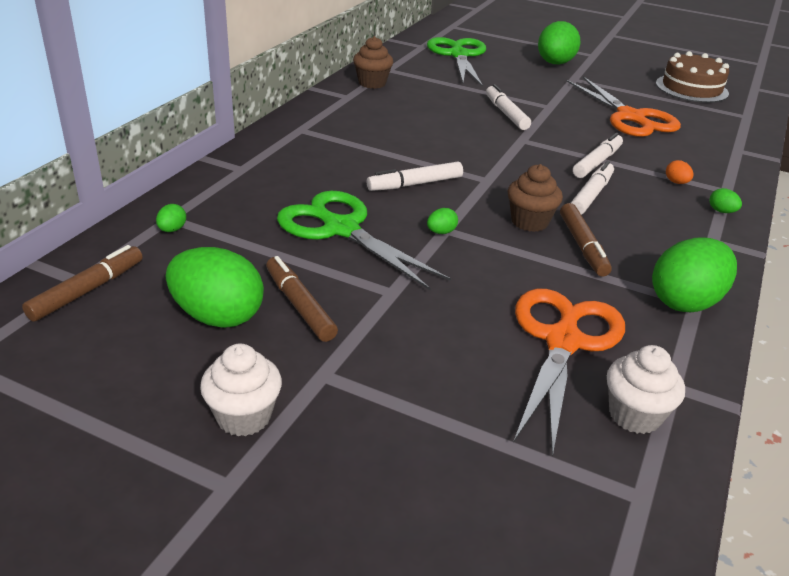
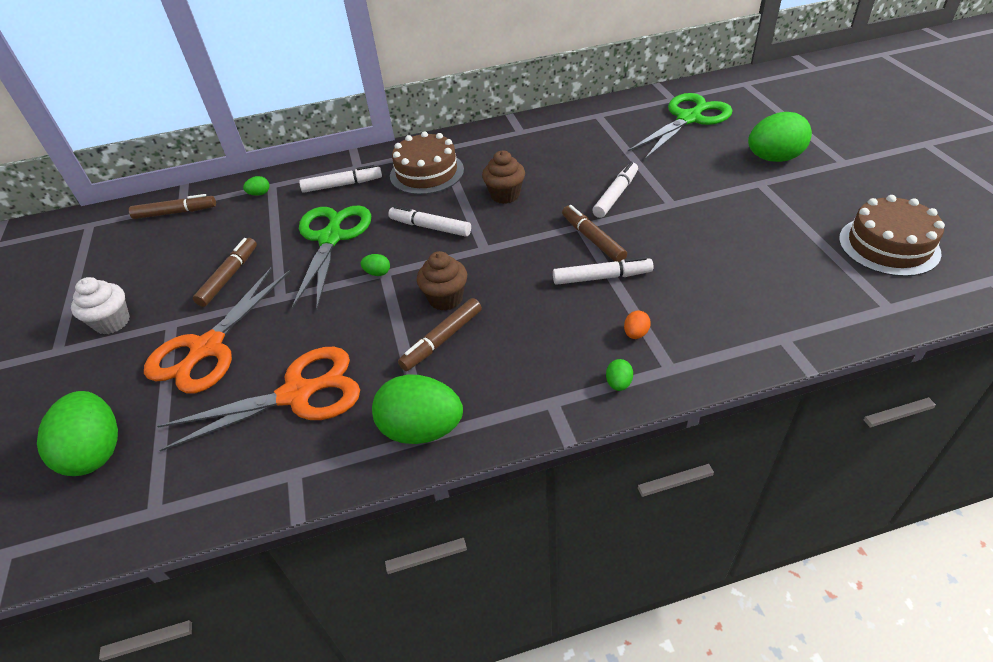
camera: 55 degrees right, 10 degrees up
(217, 316) = (191, 260): green egg -> green egg (96, 452)
(326, 150) = (427, 173): none -> brown cake
(372, 83) = (560, 125): brown cupcake -> brown cupcake (505, 195)
(546, 144) = (592, 239): none -> brown marker
(591, 195) = (535, 303): white marker -> white marker (342, 185)
(631, 117) = (733, 249): orange scissors -> orange scissors (207, 348)
(634, 415) = (239, 469): white cupcake -> none

